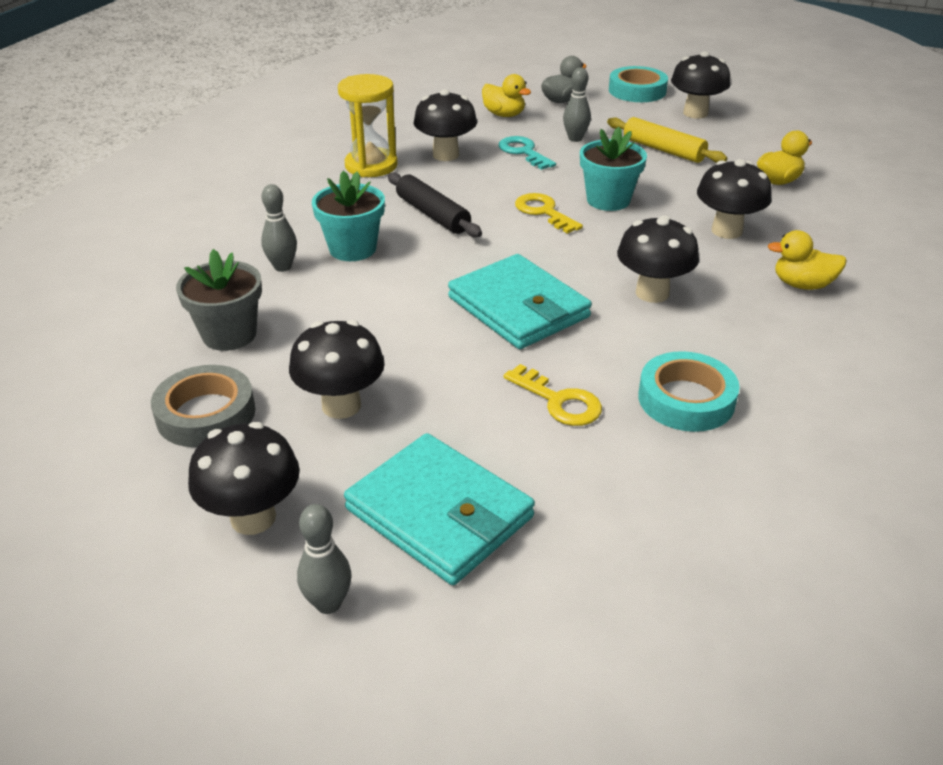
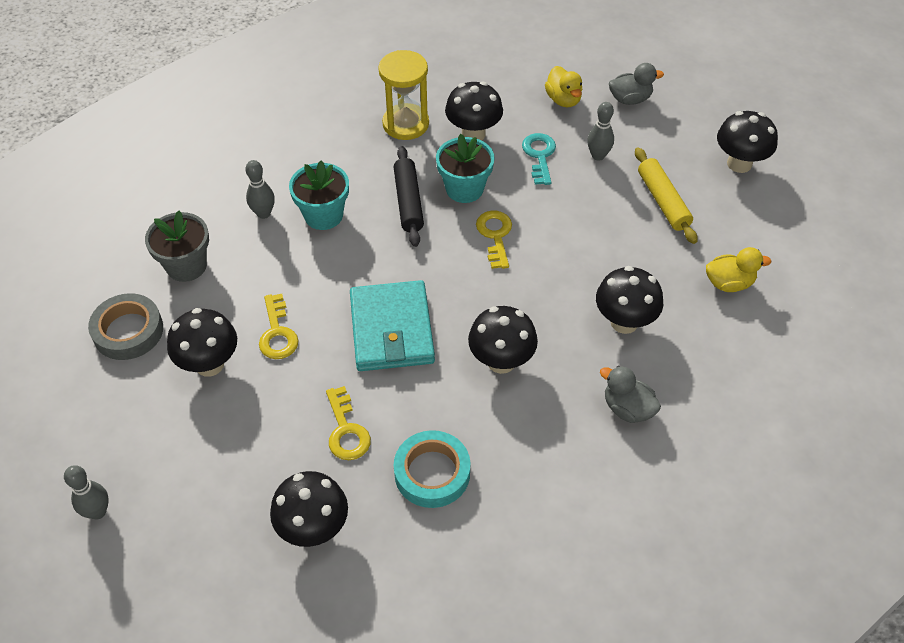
camera: 30 degrees right, 15 degrees up
(253, 517) = (100, 428): black mushroom -> black mushroom (313, 528)
(396, 352) = (277, 333): none -> yellow key
(439, 513) = (202, 481): turquoise wallet -> none
(608, 200) = (559, 244): turquoise flower pot -> turquoise flower pot (464, 189)
(637, 91) = (713, 111): turquoise tape -> none
(802, 285) = (627, 408): yellow duck -> grey duck

